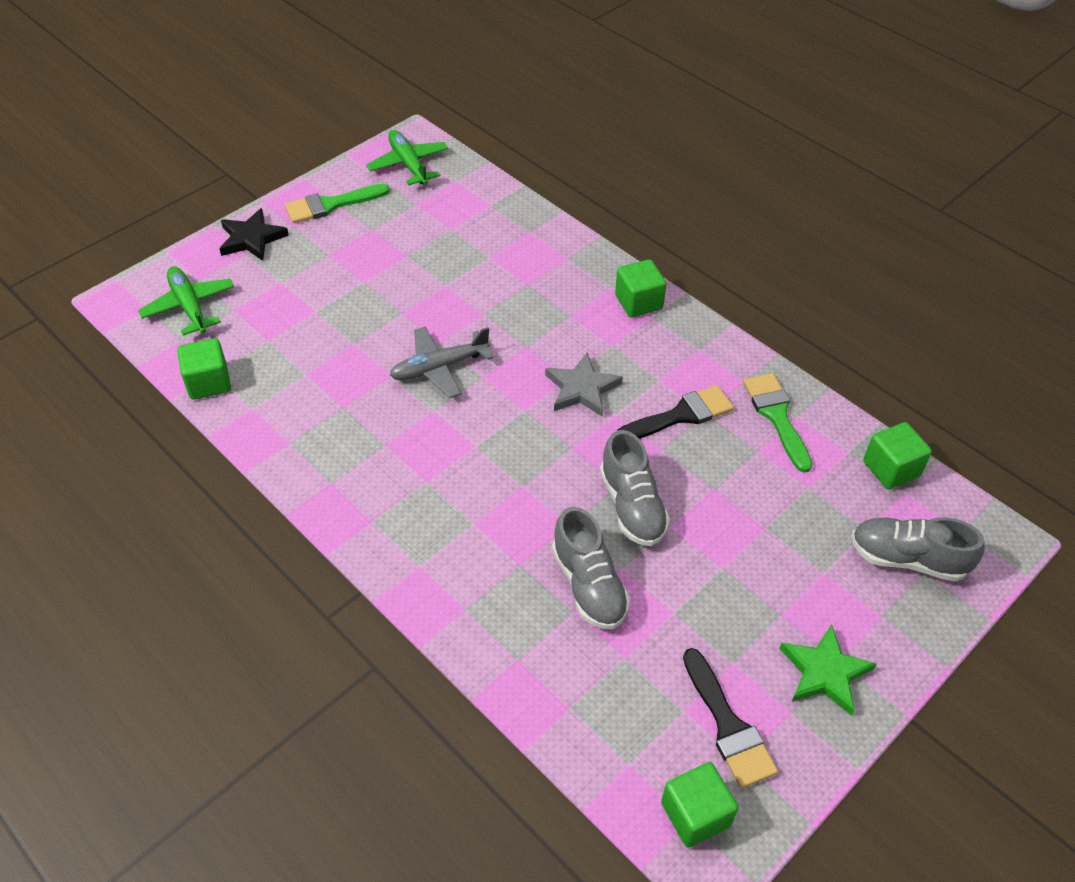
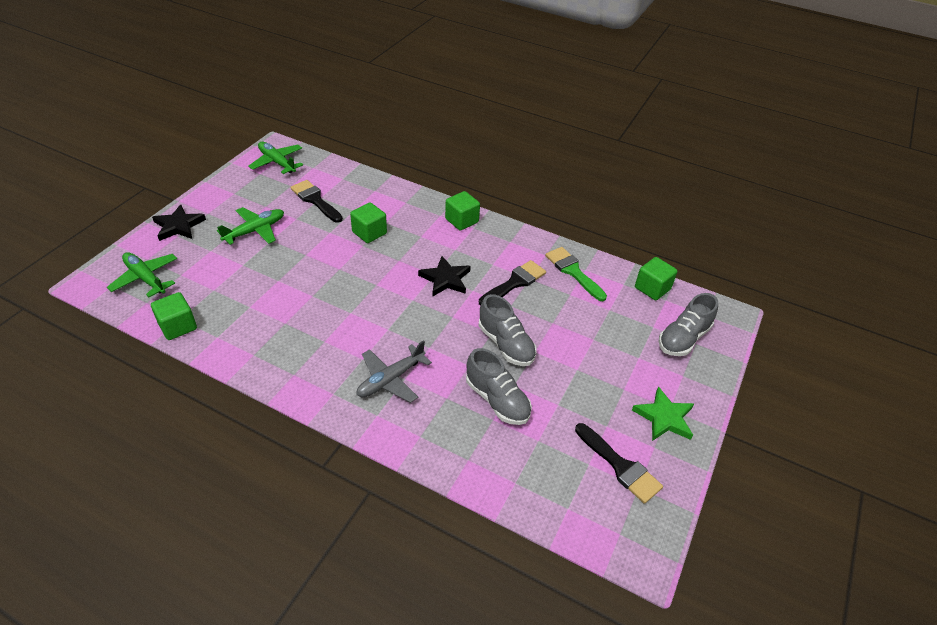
camera: 20 degrees left, 5 degrees down
(330, 205) = (230, 195): green brush -> none
(347, 264) = (255, 230): none -> green plane
(439, 368) = (344, 284): grey plane -> grey plane (390, 379)
(441, 232) = (315, 200): none -> black brush
(582, 389) = (445, 279): grey star -> black star
(695, 814) = (622, 528): green cube -> green cube (369, 233)
(907, 559) = (683, 338): grey shoe -> grey shoe turned 45 degrees counterclockwise

